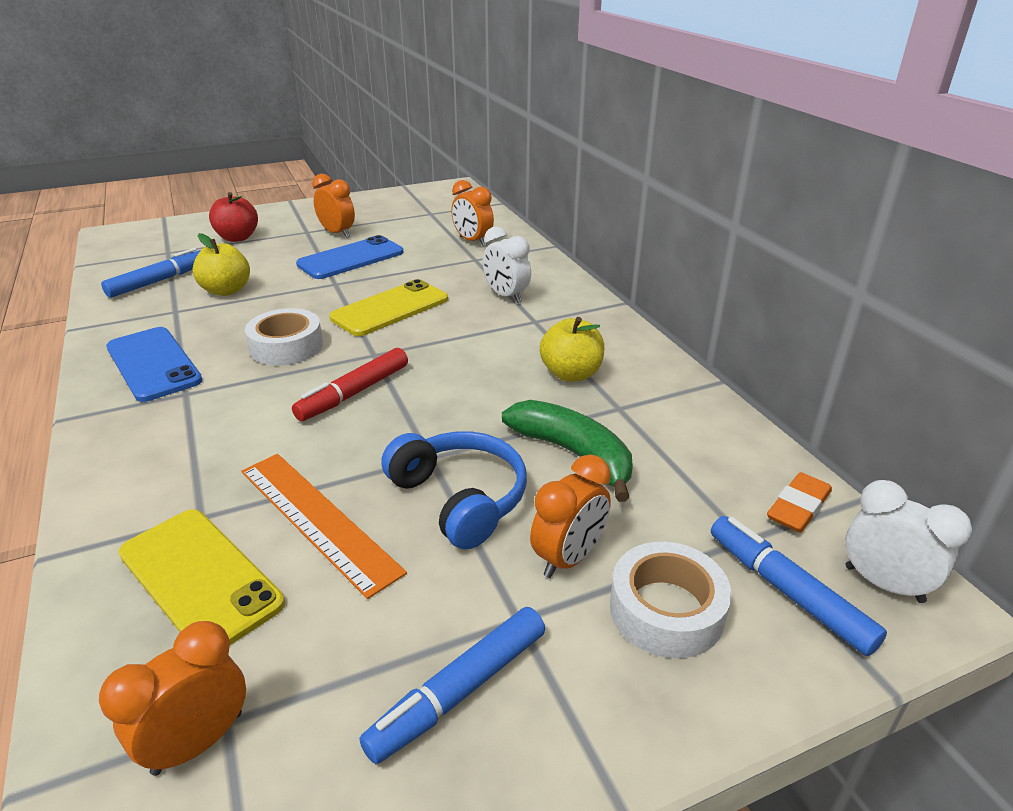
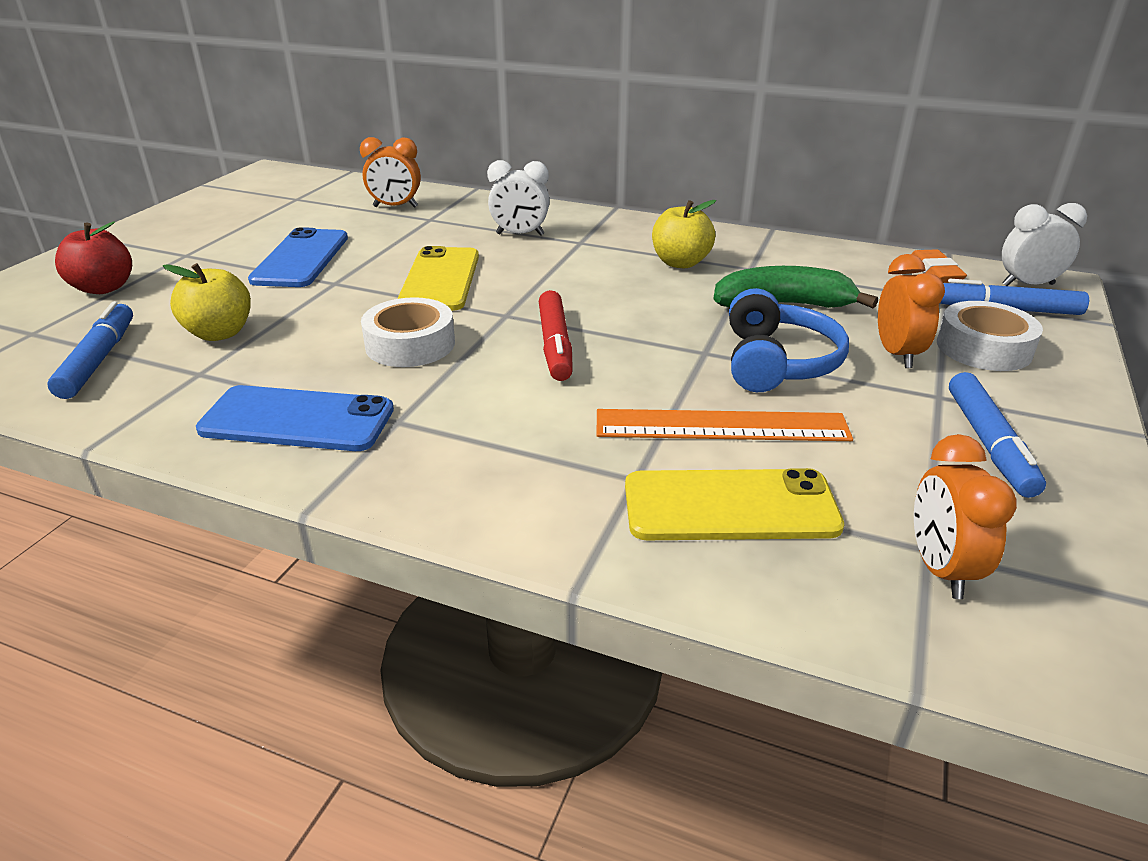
camera: 45 degrees left, 0 degrees up
(337, 233) = (230, 245): orange clock -> none
(459, 498) = (777, 362): blue headphones -> blue headphones turned 90 degrees clockwise

